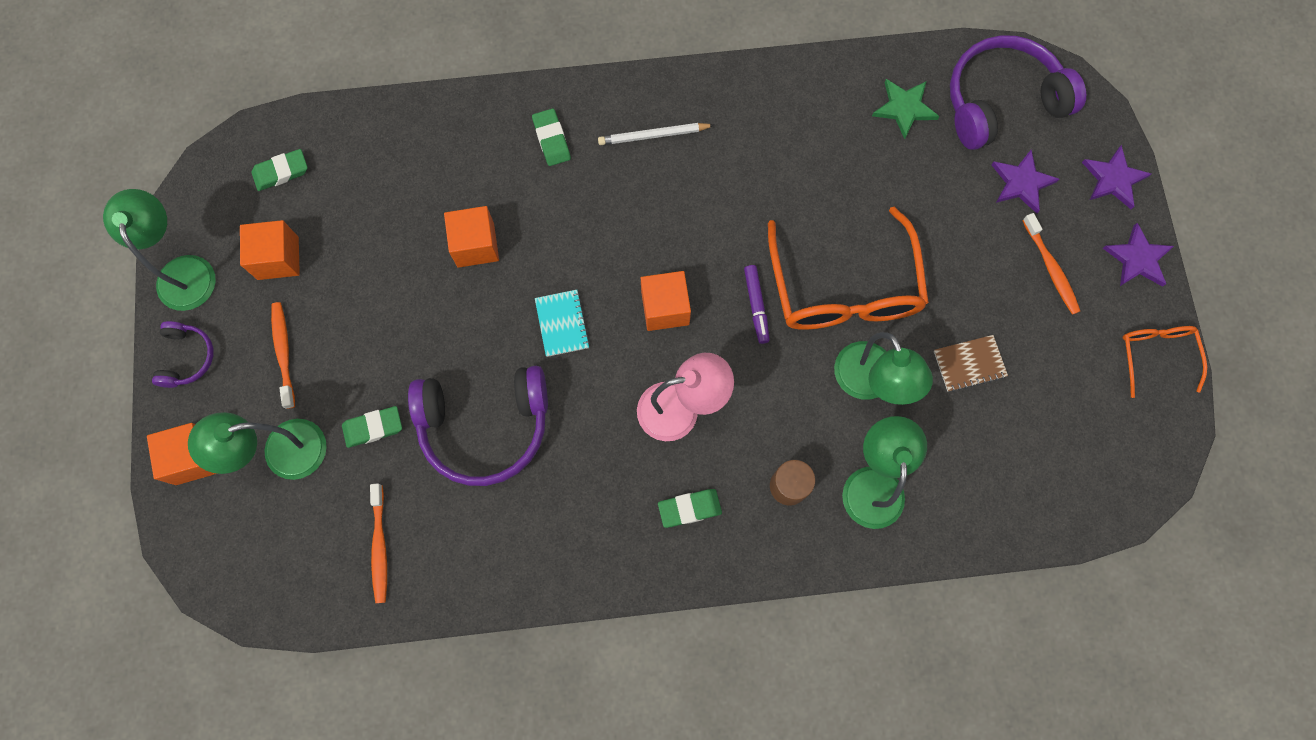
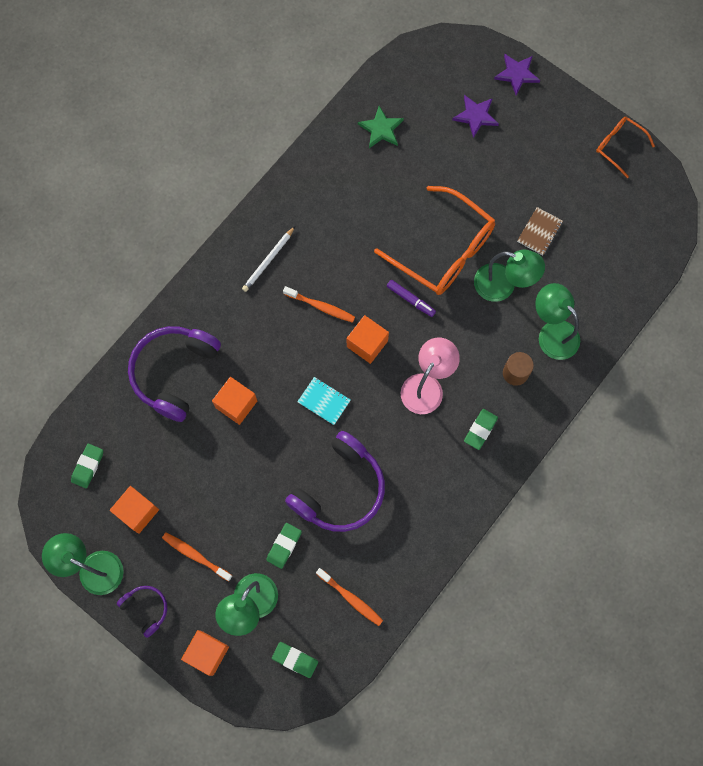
camera: 45 degrees left, 0 degrees up
(551, 139) = (217, 312): green eraser -> green eraser (295, 659)
(1001, 101) = (425, 82): purple headphones -> purple headphones (174, 373)
(1051, 268) = (531, 148): orange toothbrush -> orange toothbrush (321, 306)
(1137, 258) = (566, 105): purple star -> none

